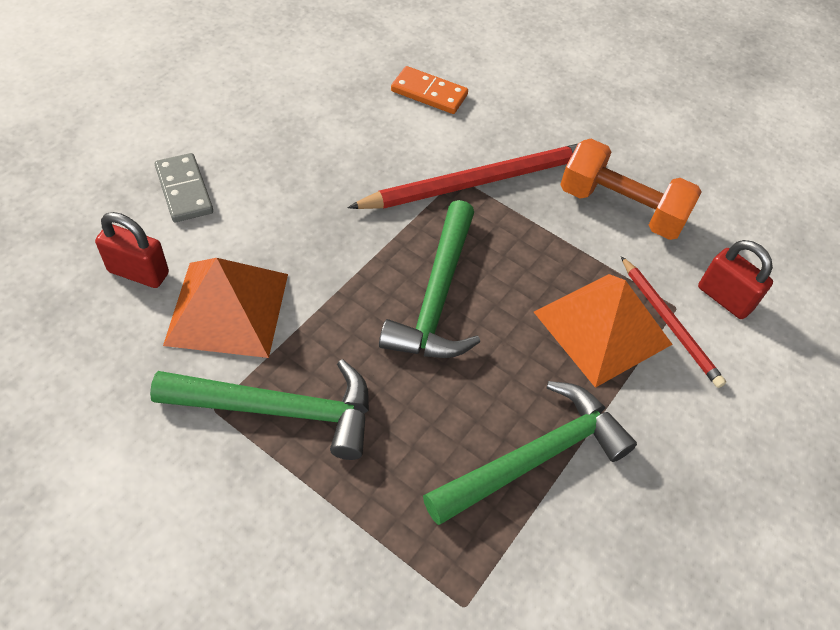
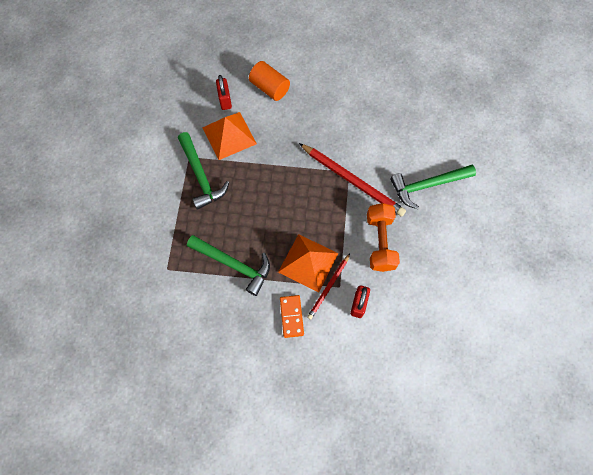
camera: 65 degrees right, 15 degrees up
(184, 190) = (270, 88): grey domino -> orange cylinder
(429, 93) = (389, 135): orange domino -> orange domino (291, 316)
(437, 297) = (281, 197): green hammer -> green hammer (427, 185)

